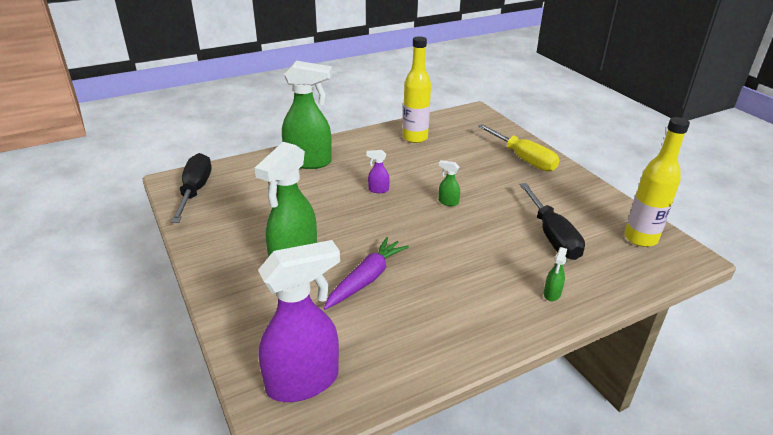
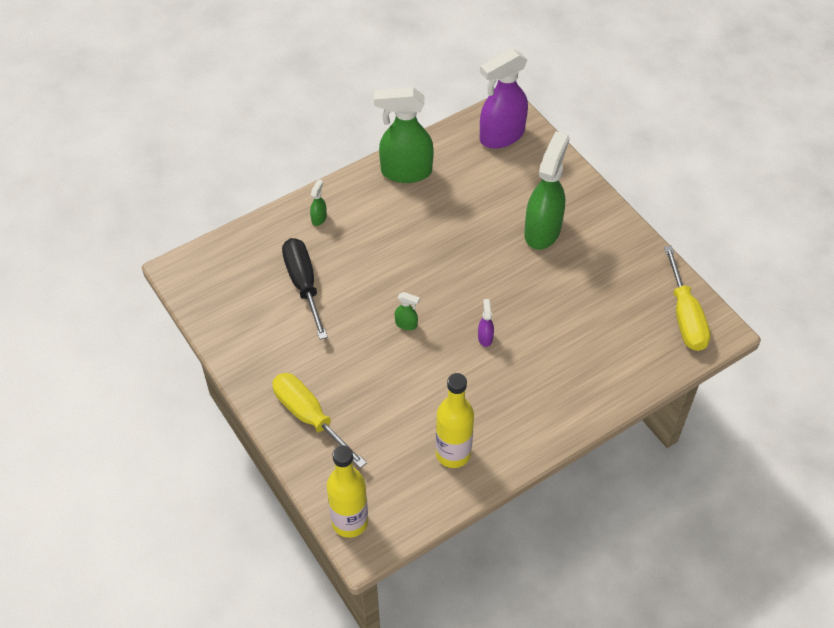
camera: 175 degrees right, 20 degrees up
(195, 191) = (685, 315): black screwdriver -> yellow screwdriver
(309, 162) = (579, 382): green spray bottle -> green spray bottle (405, 172)
(366, 279) = (475, 219): purple carrot -> none
(378, 190) = (485, 337): purple spray bottle -> purple spray bottle turned 90 degrees counterclockwise
(640, 238) = (216, 289): yellow bottle -> yellow bottle (350, 522)

